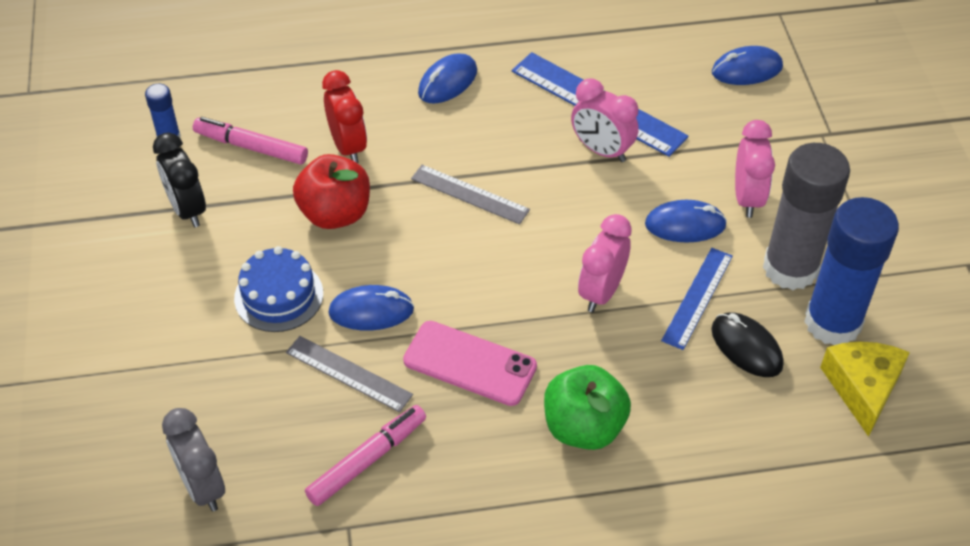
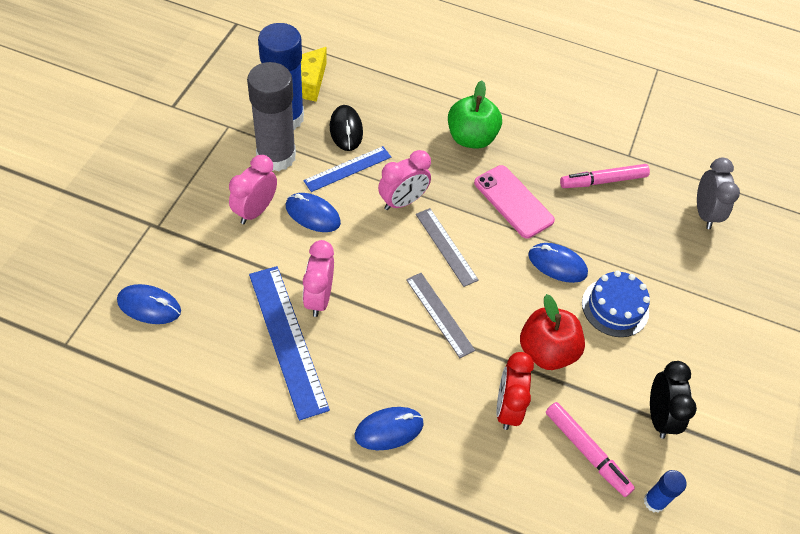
camera: 155 degrees left, 5 degrees up
(348, 373) = (591, 233): grey ruler -> grey ruler (446, 246)
(602, 150) = (319, 298): pink clock -> pink clock turned 150 degrees counterclockwise

